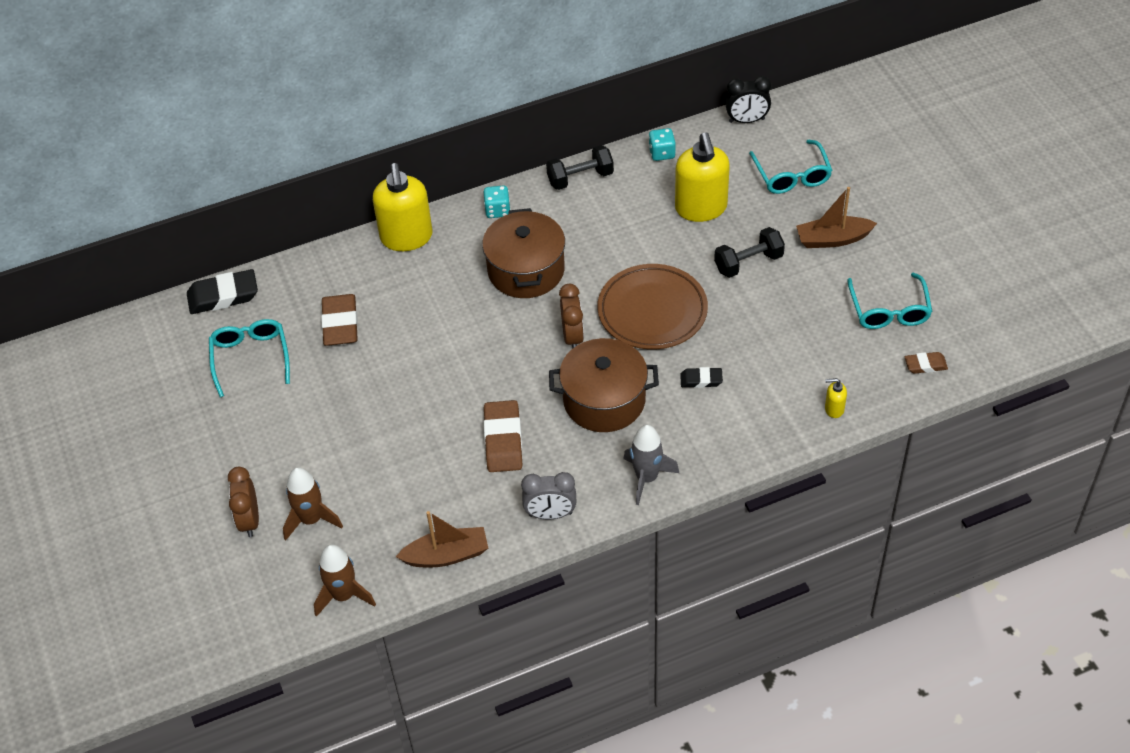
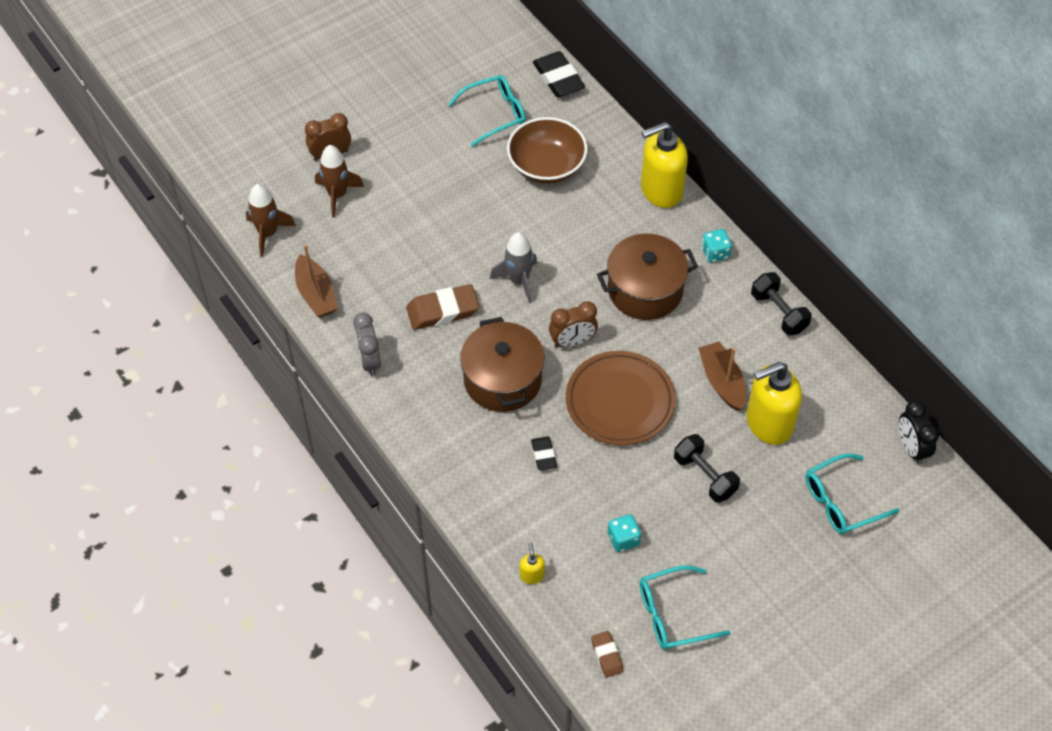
camera: 75 degrees right, 5 degrees up
(340, 324) = (546, 166): brown eraser -> brown bowl
(647, 478) = (421, 428): grey rocket -> grey rocket (518, 281)
(662, 153) = (836, 377): turquoise dice -> turquoise dice (623, 539)
(833, 239) = (759, 551): brown boat -> brown boat (722, 382)

